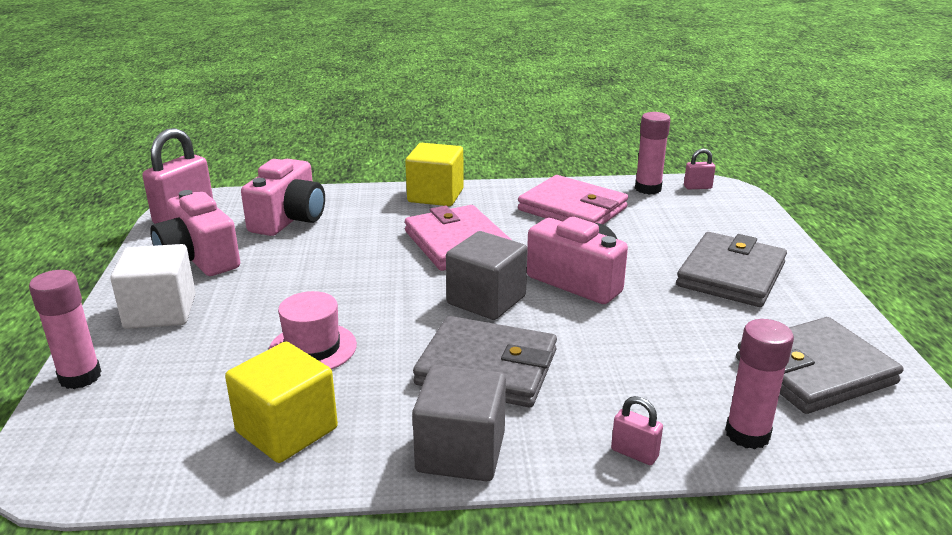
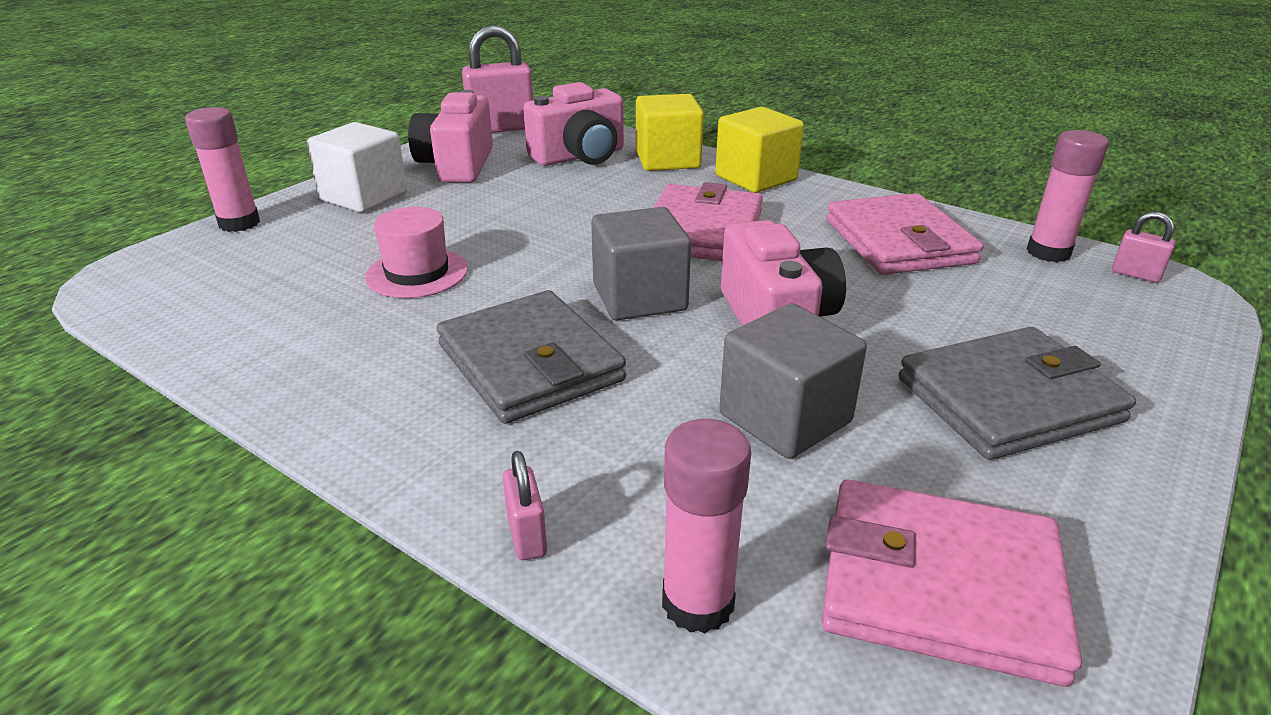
camera: 40 degrees right, 5 degrees up
(287, 430) = (287, 331): yellow cube -> yellow cube (667, 160)
(461, 452) = (374, 429): grey cube -> grey cube (785, 418)
(814, 371) = (939, 585): grey wallet -> pink wallet

